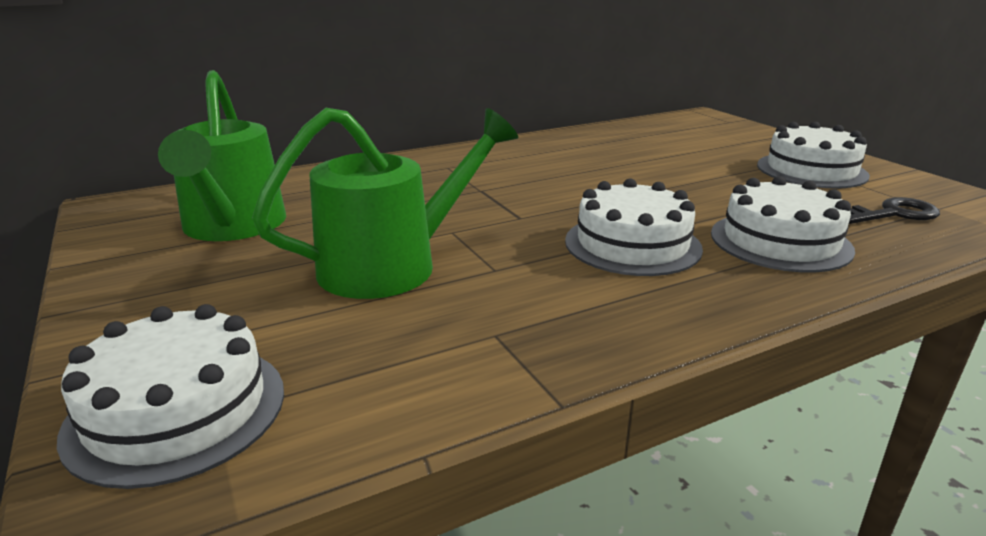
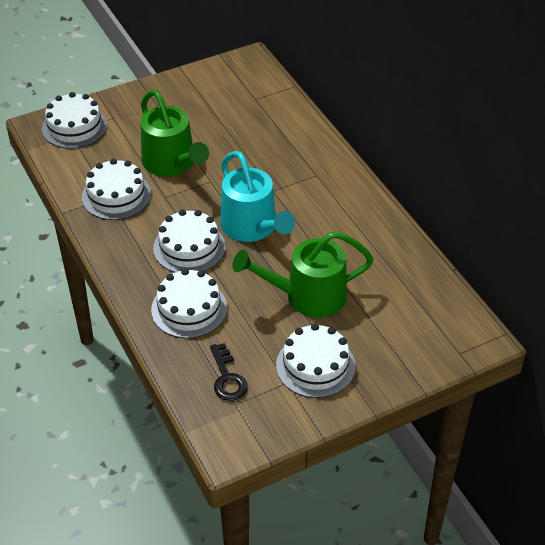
camera: 90 degrees right, 20 degrees up
(232, 227) = (219, 105): green watering can -> green watering can (307, 296)
(492, 324) = (116, 195): none -> white cake
(568, 201) = (252, 228): none -> turquoise watering can

